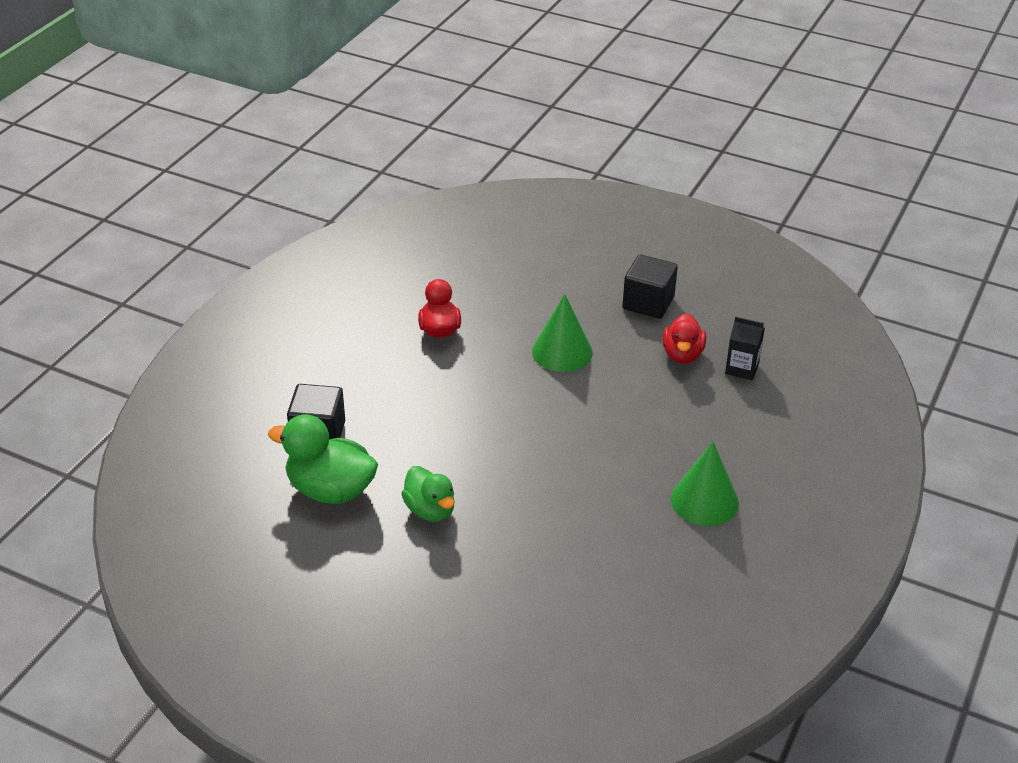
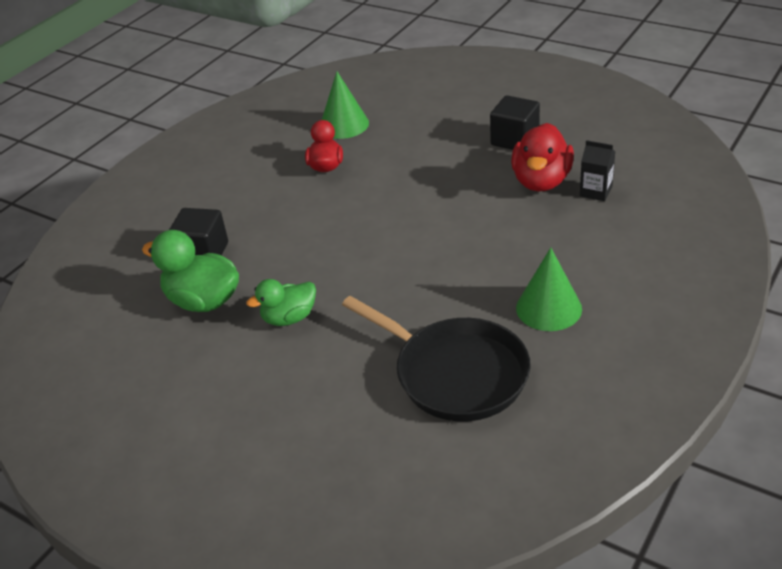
camera: 10 degrees right, 0 degrees up
(430, 510) = (289, 318): green duck -> green duck turned 90 degrees clockwise
(562, 352) = (431, 181): green cone -> green cone (344, 125)
(616, 571) = (455, 373): none -> black pan
(682, 355) = (541, 181): red duck -> red duck, size x1.52

